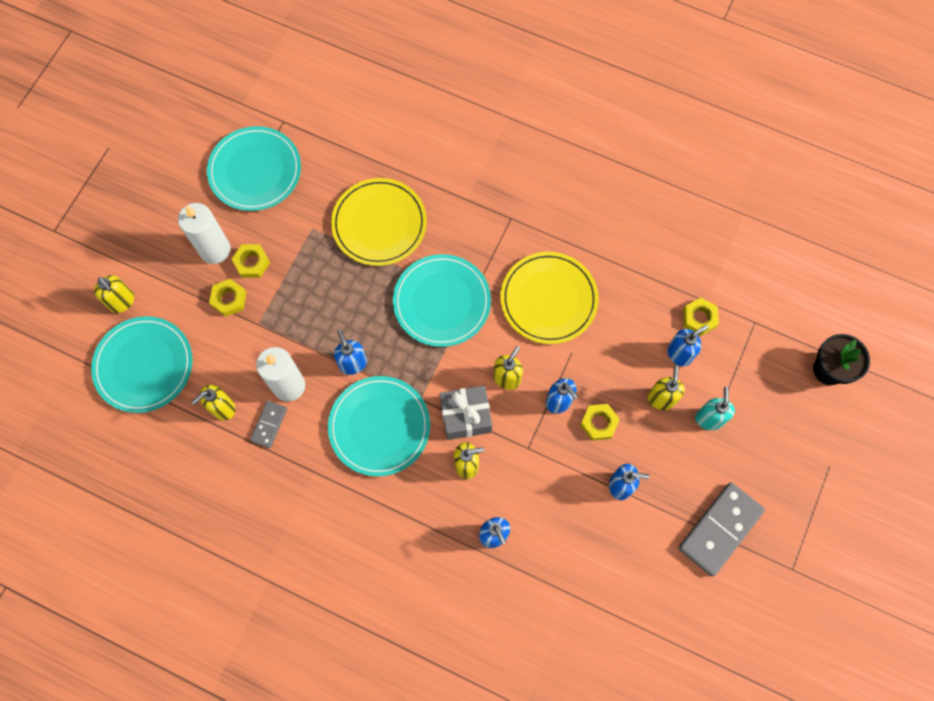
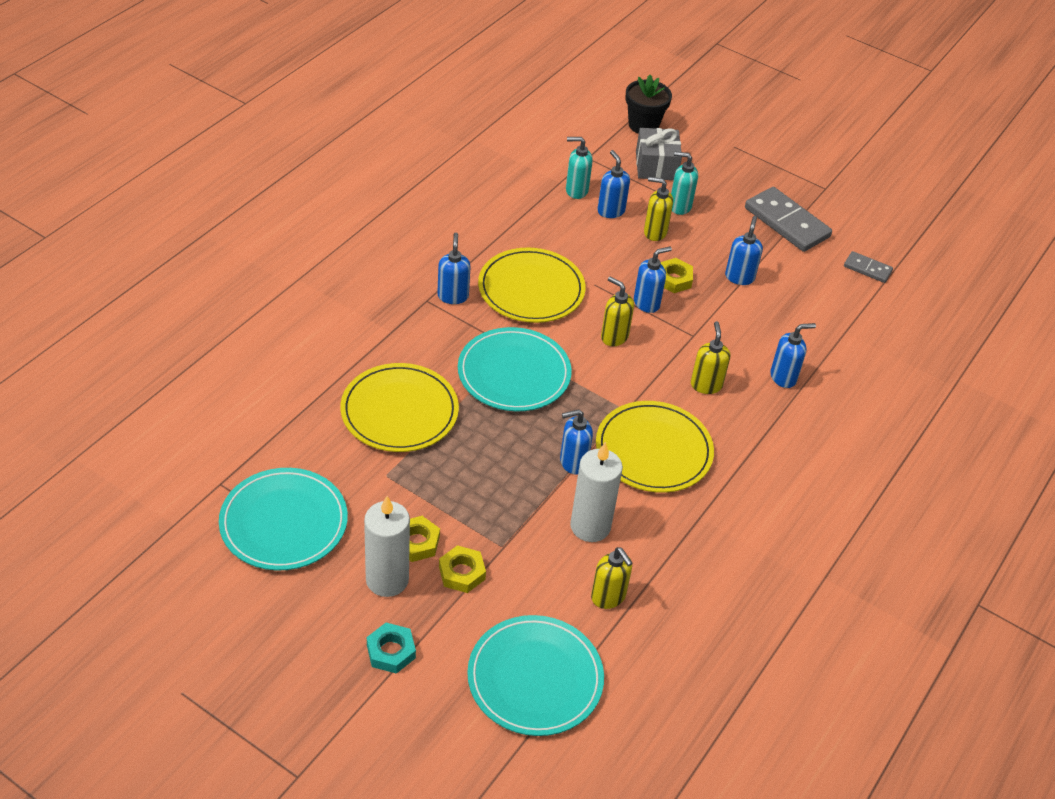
camera: 85 degrees left, 25 degrees down
(122, 302) = (436, 695): yellow soap dispenser -> none
(154, 265) = (391, 651): none -> turquoise nut
(269, 424) = (636, 552): grey domino -> grey domino (867, 269)
(379, 426) = (653, 450): turquoise plate -> yellow plate
(465, 416) = (652, 376): grey gift -> grey gift (656, 166)
(521, 237) = (453, 296): none -> blue soap dispenser
(699, 318) = (576, 190): yellow nut -> turquoise soap dispenser

